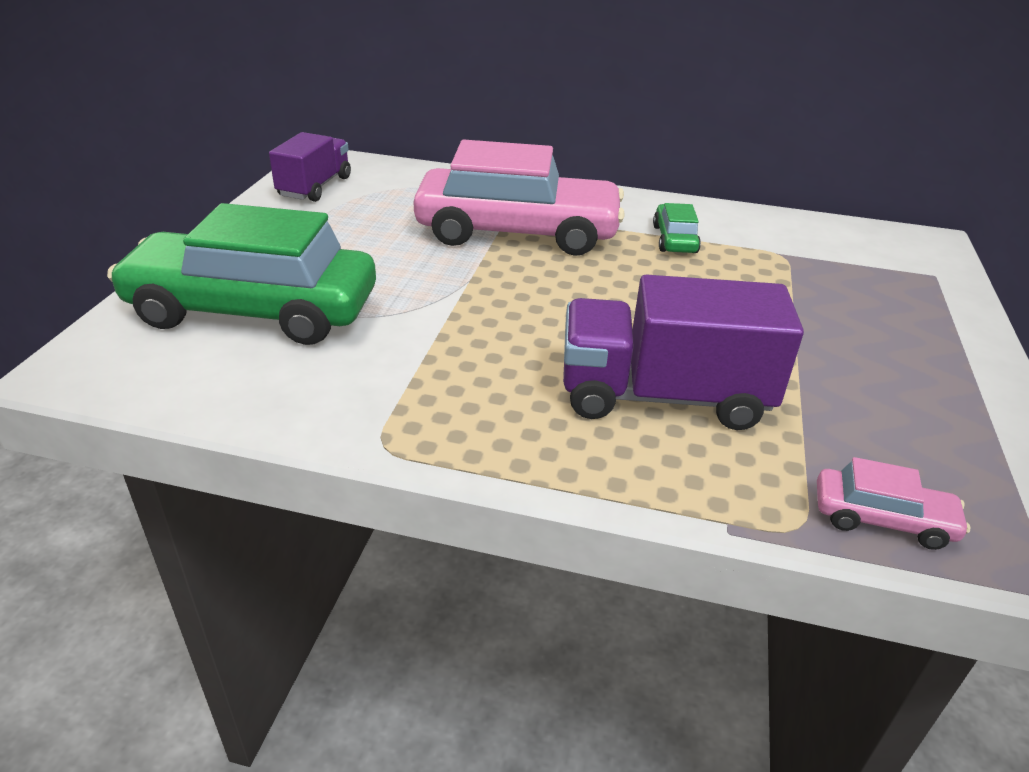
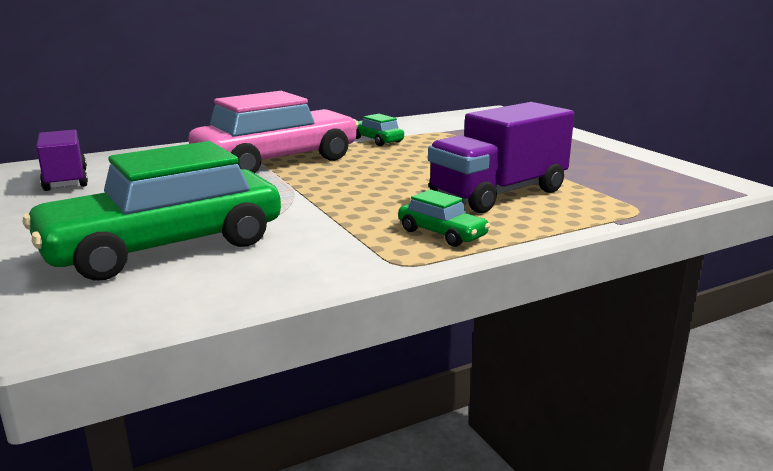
camera: 40 degrees left, 15 degrees down
(492, 425) = (442, 234): none -> green car
(882, 519) = (659, 196): pink car -> none

